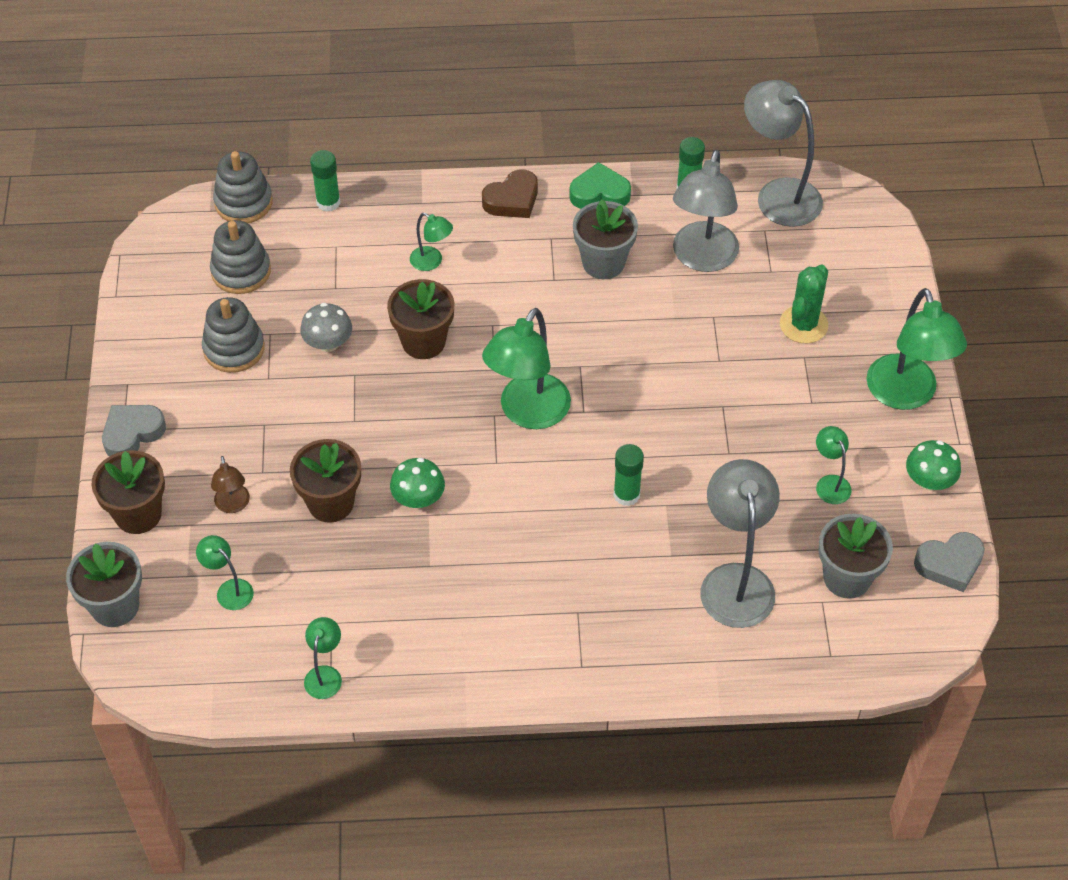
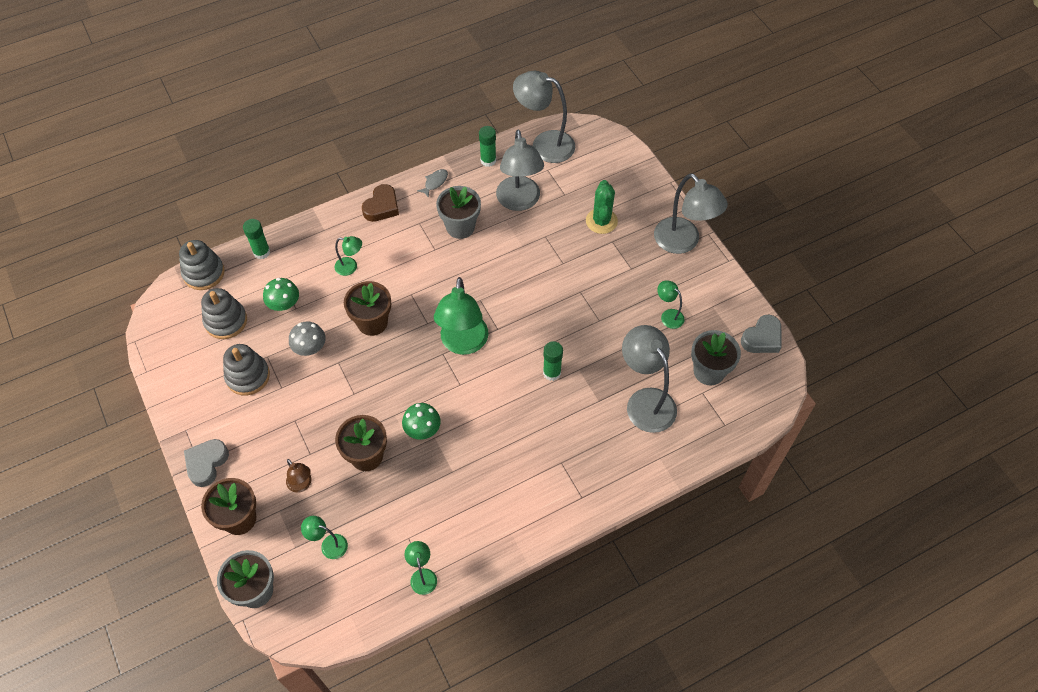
camera: 25 degrees left, 5 degrees up
(599, 193) = (435, 182): green heart -> grey fish
(905, 395) = (683, 242): green lamp -> grey lamp
(929, 481) = (724, 291): green mushroom -> green mushroom (284, 304)

